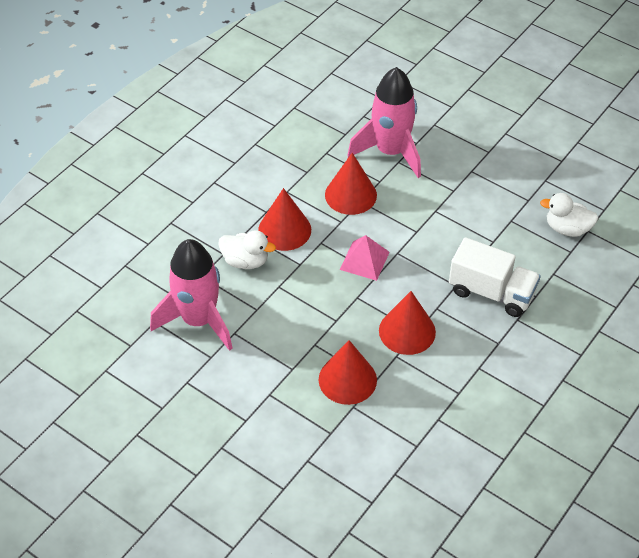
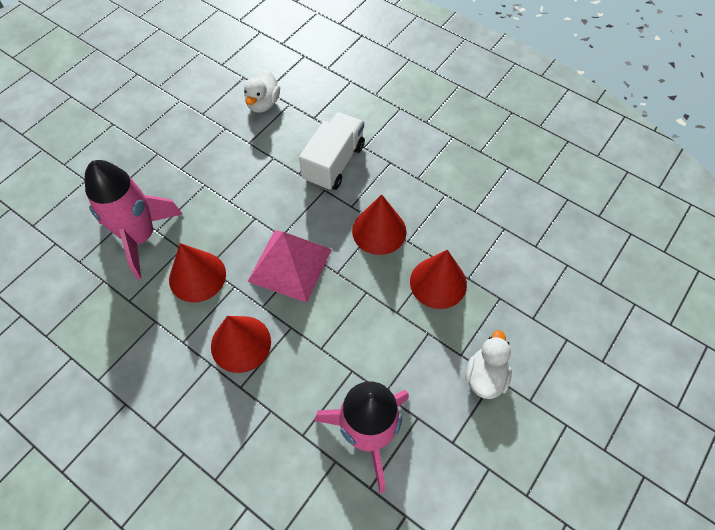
camera: 90 degrees left, 10 degrees up
(245, 261) = (283, 385): white duck -> white duck (485, 376)
(364, 260) = (290, 265): pink pyramid -> pink pyramid, size x1.57

